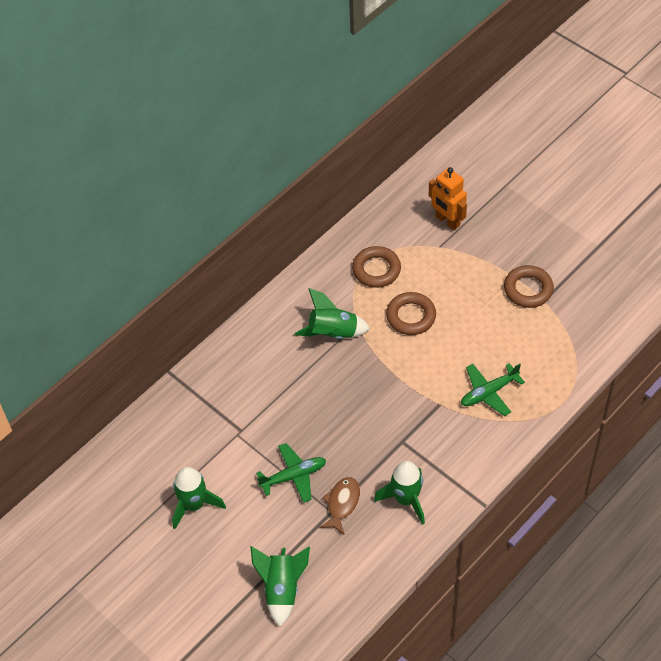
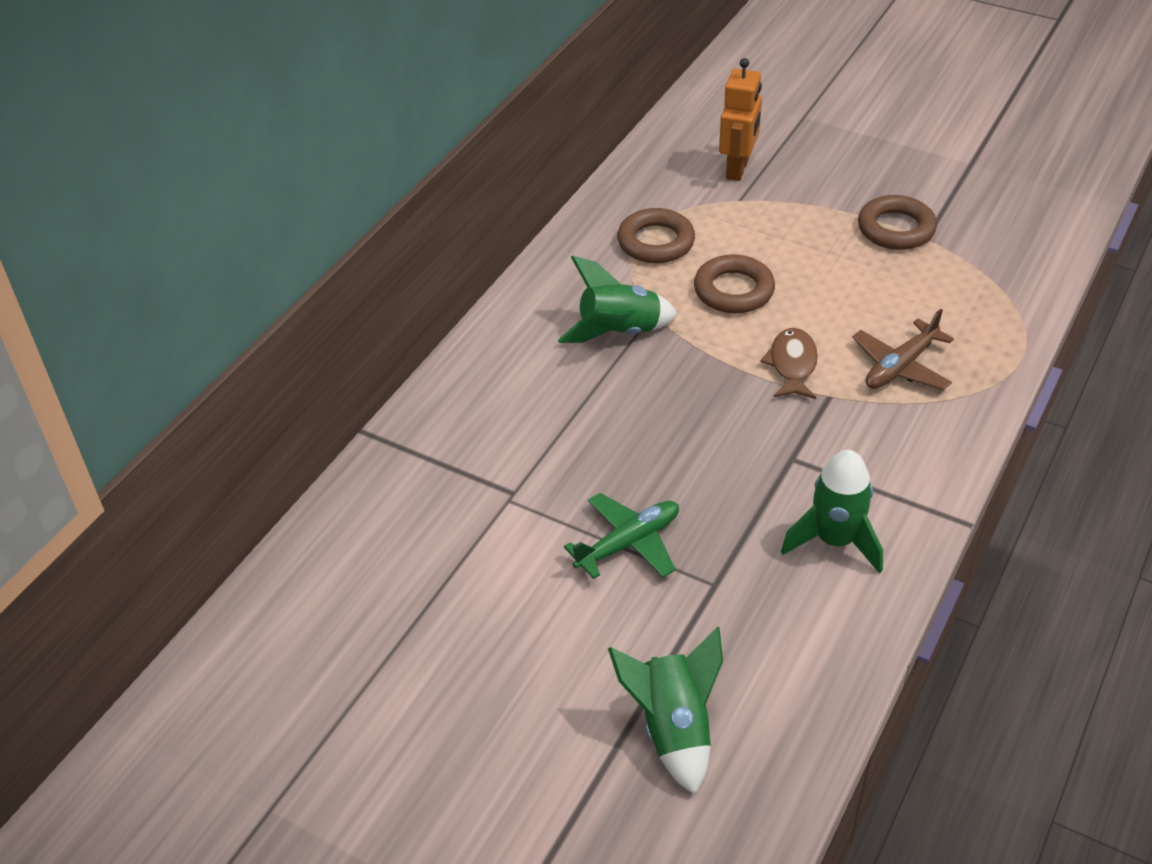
camera: 15 degrees left, 10 degrees down
(194, 505) = (466, 622): green rocket -> none
(342, 504) = (729, 569): brown fish -> brown fish (792, 365)
(447, 221) = (738, 169): orange robot -> orange robot turned 105 degrees counterclockwise
(488, 392) = (900, 367): green plane -> brown plane

